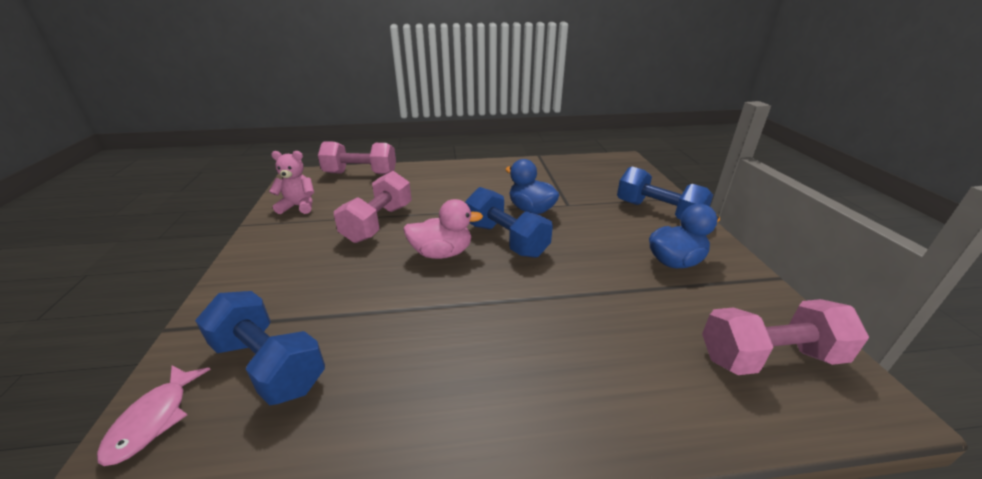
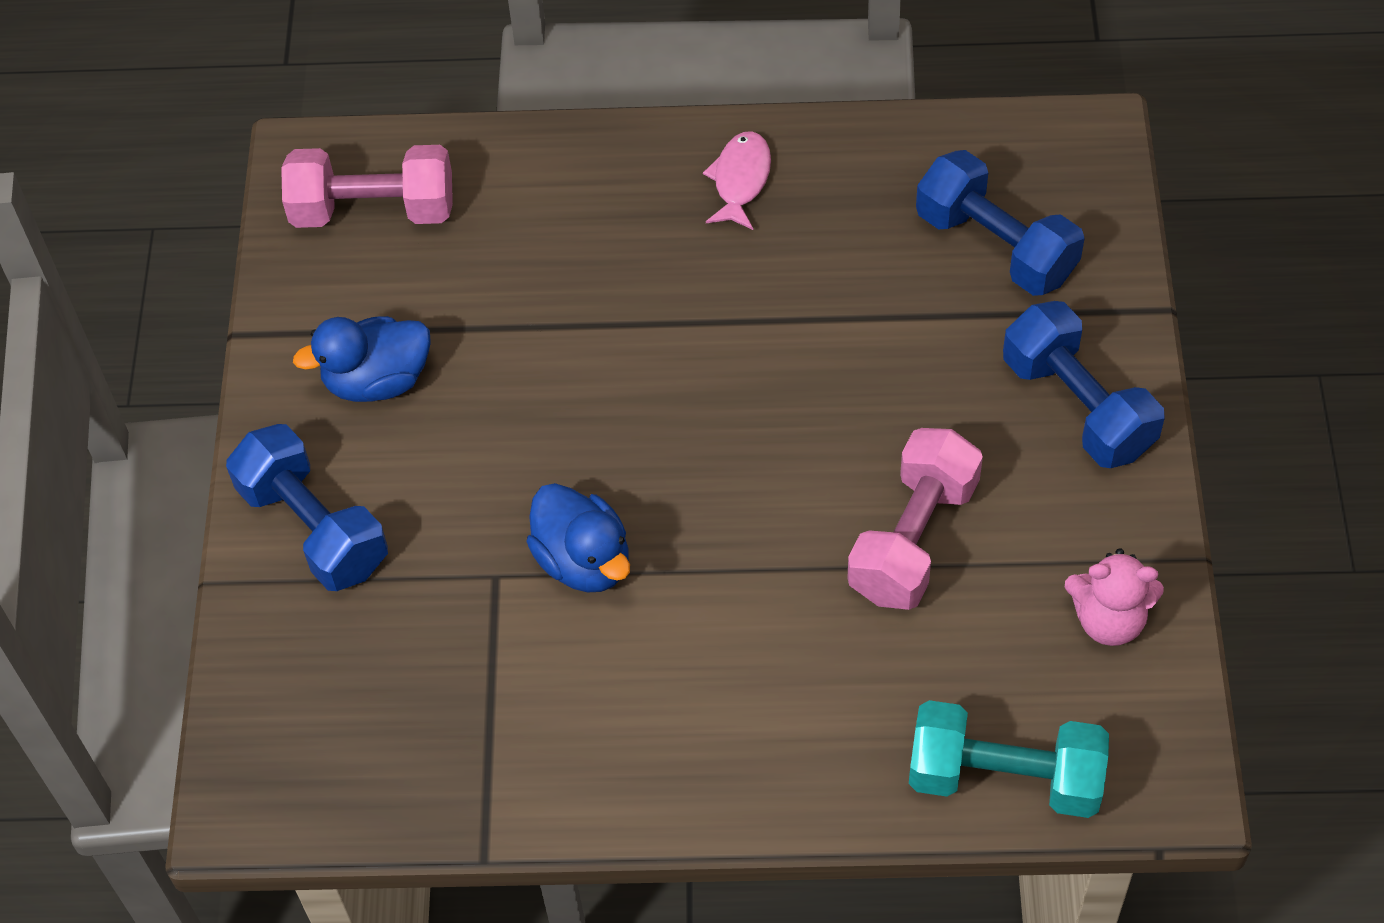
camera: 170 degrees left, 25 degrees up
(154, 420) = (1091, 193): pink fish -> pink fish (740, 180)
(360, 174) = (1004, 777): pink dumbbell -> turquoise dumbbell
(442, 253) = (780, 434): pink duck -> none
(506, 239) = (658, 463): blue dumbbell -> blue dumbbell (1078, 406)

